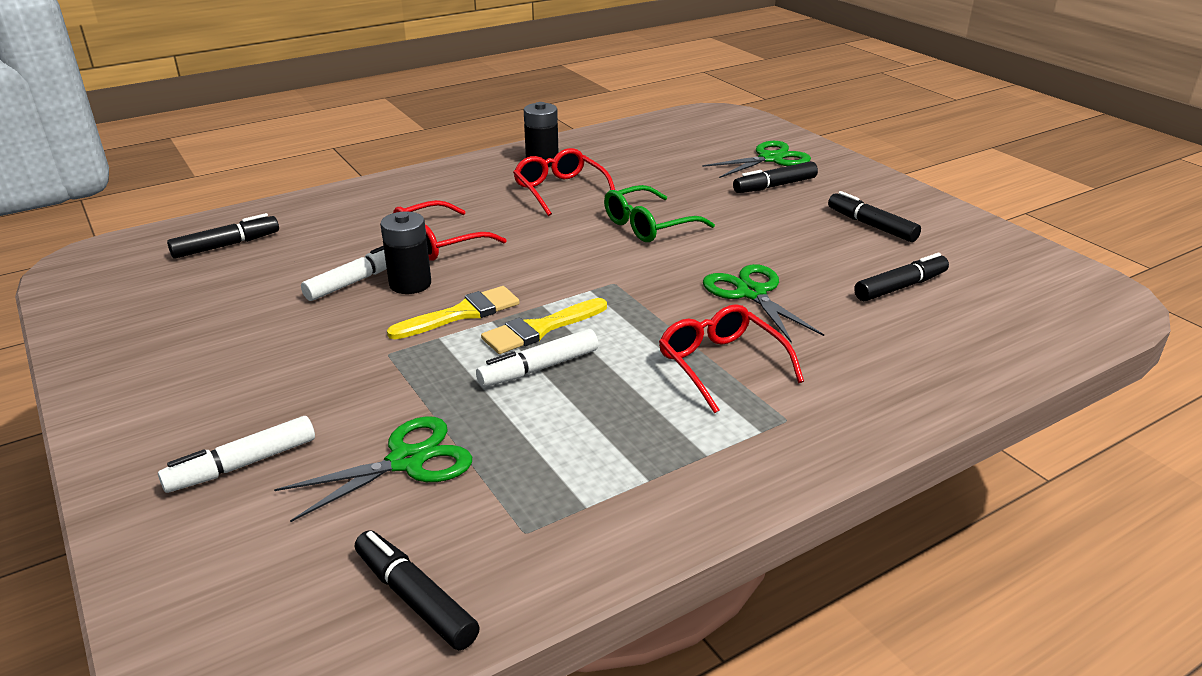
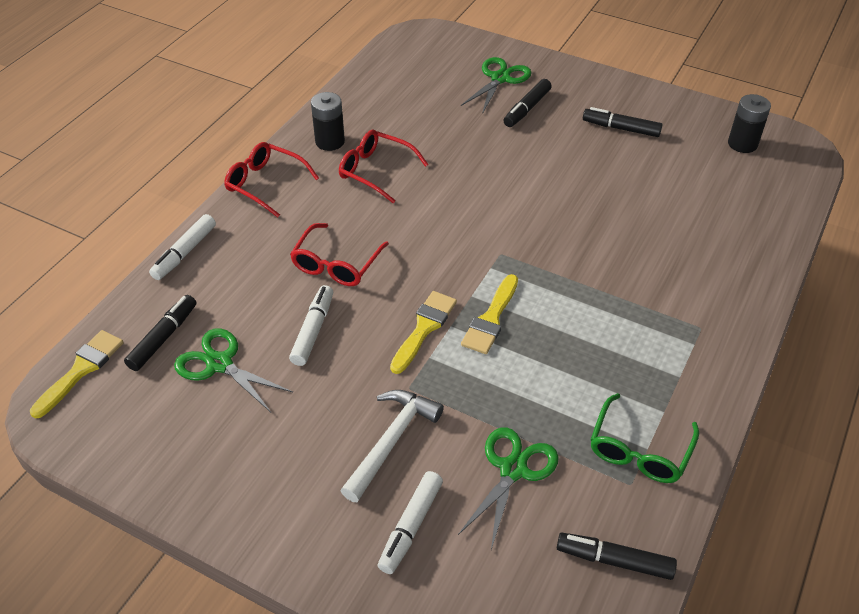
camera: 30 degrees left, 15 degrees up
(137, 245) = (81, 370): none -> yellow brush
(317, 388) = (391, 441): none -> white hammer
(410, 284) = (358, 316): black battery -> black battery (742, 144)
(538, 368) = (522, 354): white marker -> white marker (184, 253)
(648, 225) = (474, 185): green glasses -> green glasses (639, 450)
(721, 365) = (630, 300): red glasses -> red glasses (265, 184)
(751, 293) = (597, 226): green scissors -> green scissors (219, 364)
(900, 287) = (681, 183): black marker -> none

